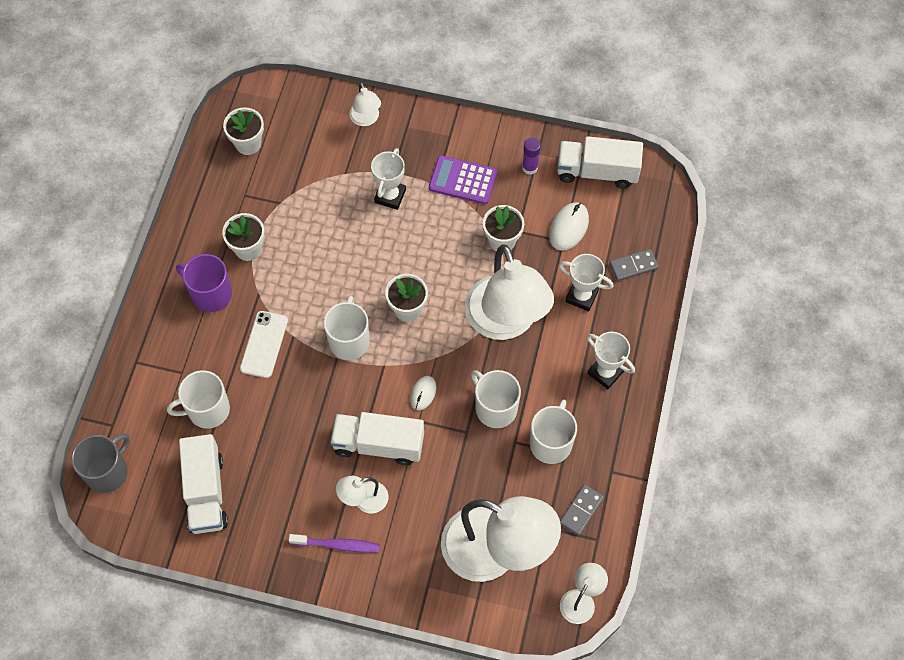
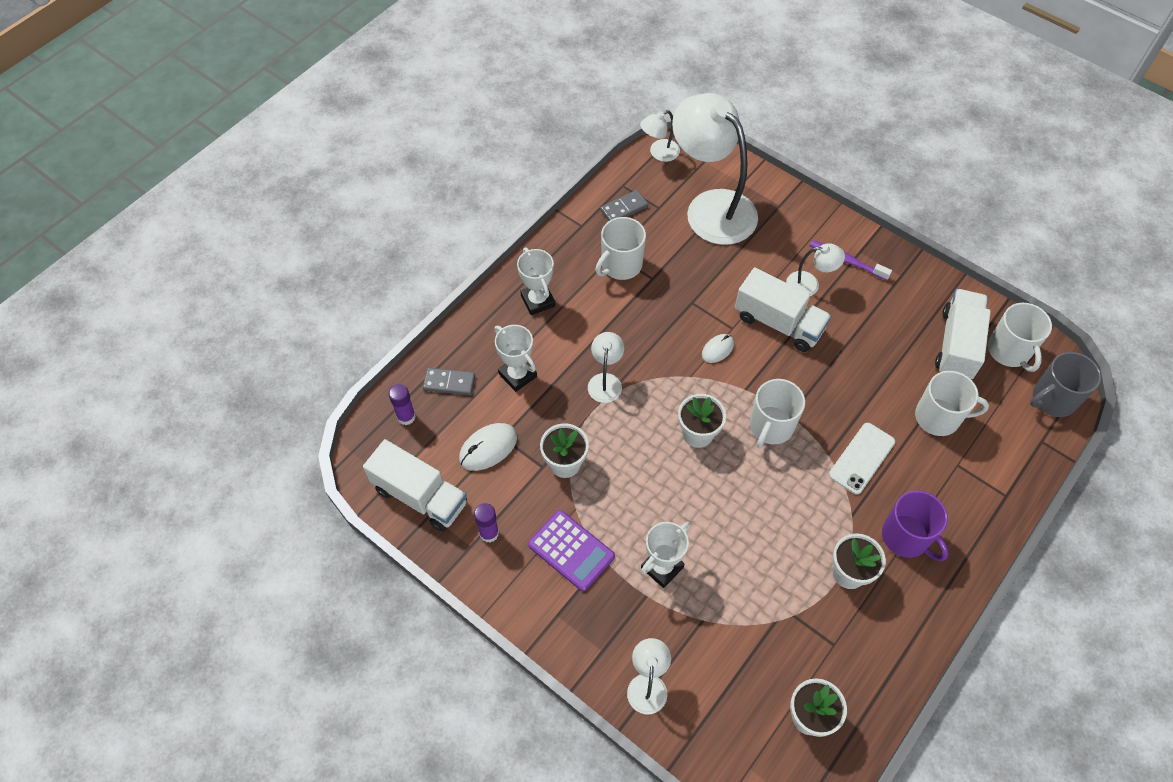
camera: 155 degrees left, 5 degrees down
(495, 408) = (656, 311): white mug -> white mug (1009, 351)
(505, 322) = (605, 381): white lamp -> white lamp, size x0.44
(648, 224) = (406, 417): none -> purple glue stick

